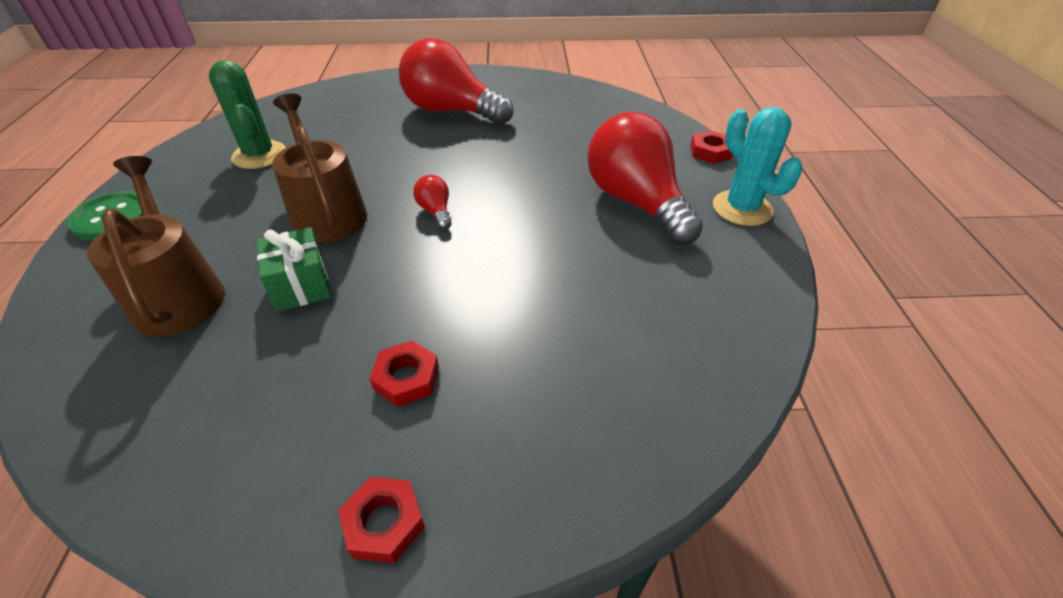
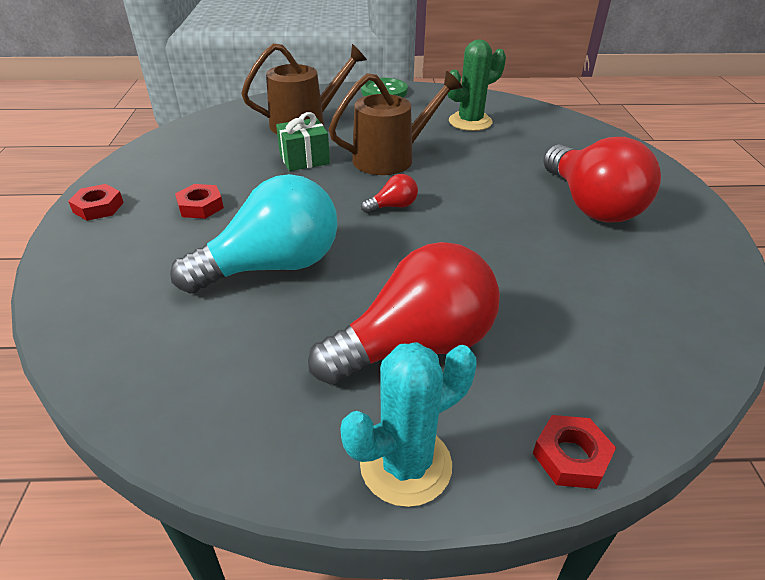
camera: 90 degrees right, 5 degrees down
(451, 111) = (591, 205): red light bulb -> red light bulb turned 135 degrees clockwise
(541, 290) = (272, 266): none -> turquoise light bulb

